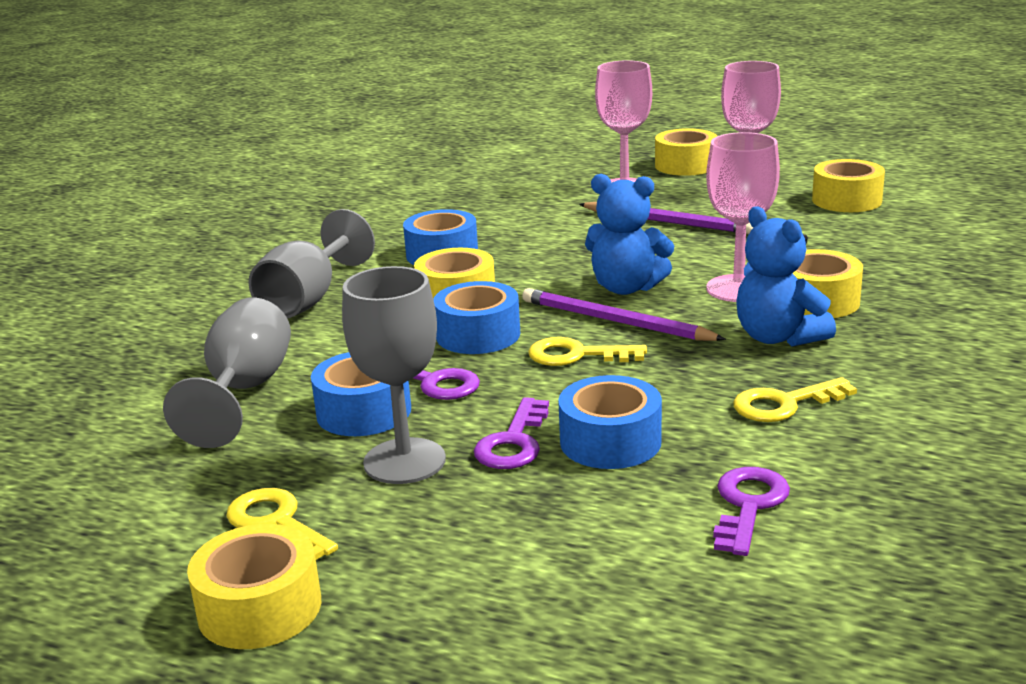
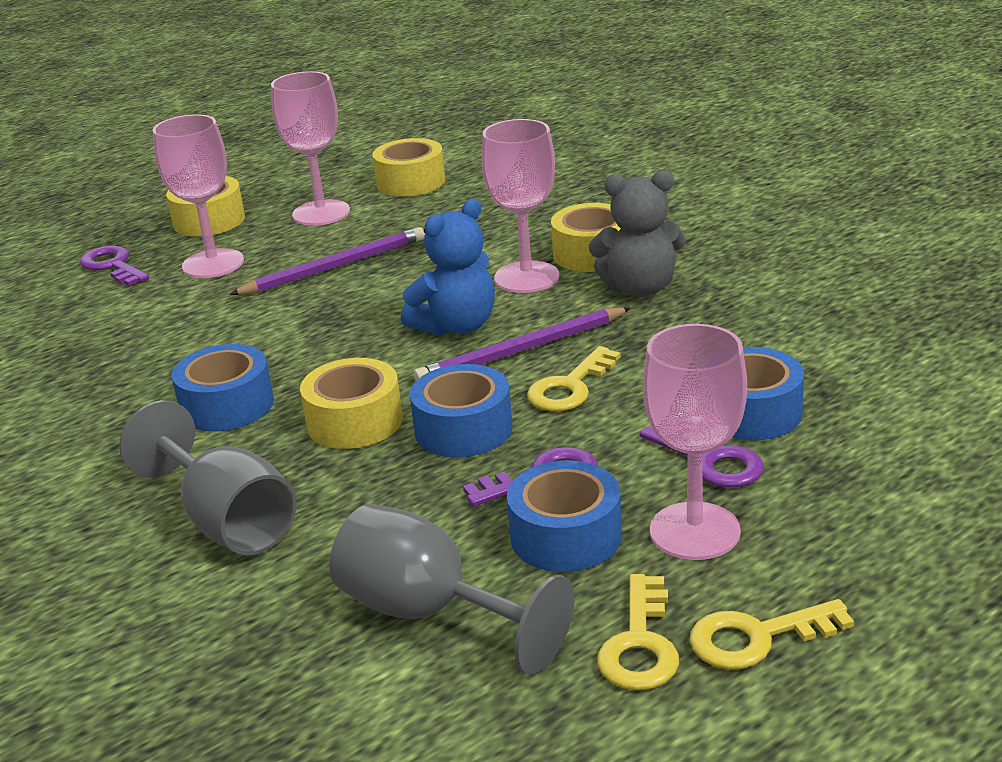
camera: 60 degrees left, 5 degrees up
(259, 608) = (911, 675): yellow tape -> none
(404, 461) = (694, 531): grey goblet -> pink goblet
(748, 505) = (901, 380): purple key -> purple key (113, 266)
(778, 337) = (639, 288): blue teddy bear -> grey teddy bear
(784, 404) = (756, 320): yellow key -> yellow key (640, 644)

